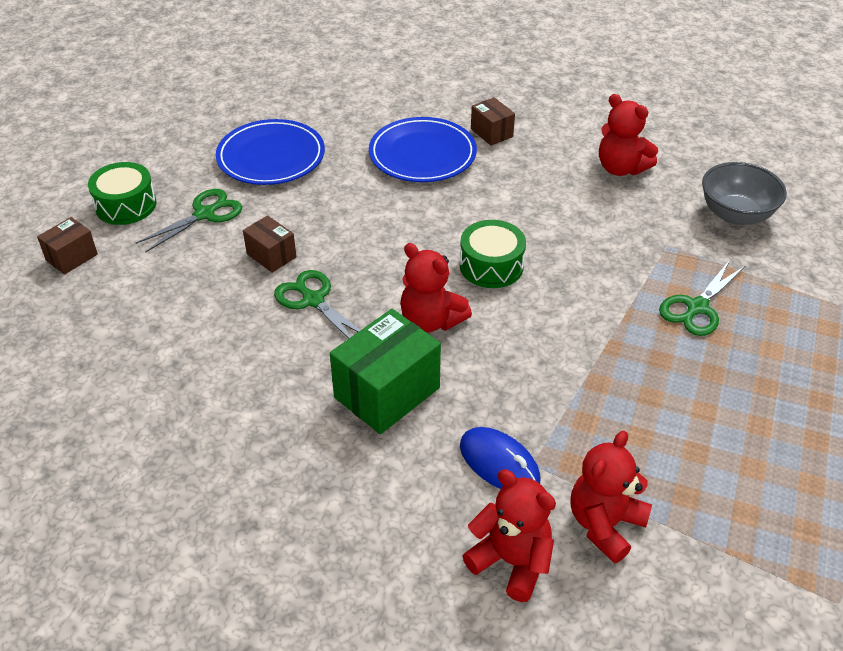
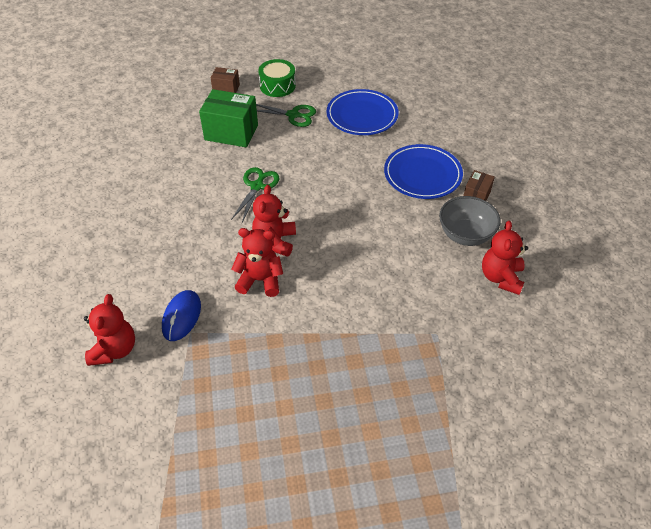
camera: 60 degrees right, 5 degrees up
(271, 255) = (280, 154): brown box -> none
(387, 392) = (206, 247): green box -> green box (231, 132)
(491, 266) = (343, 249): green drum -> none
(605, 524) = (161, 384): red teddy bear -> red teddy bear (260, 280)
(697, 308) = (382, 372): green scissors -> none
(735, 215) = (507, 364): grey bowl -> grey bowl (465, 235)

